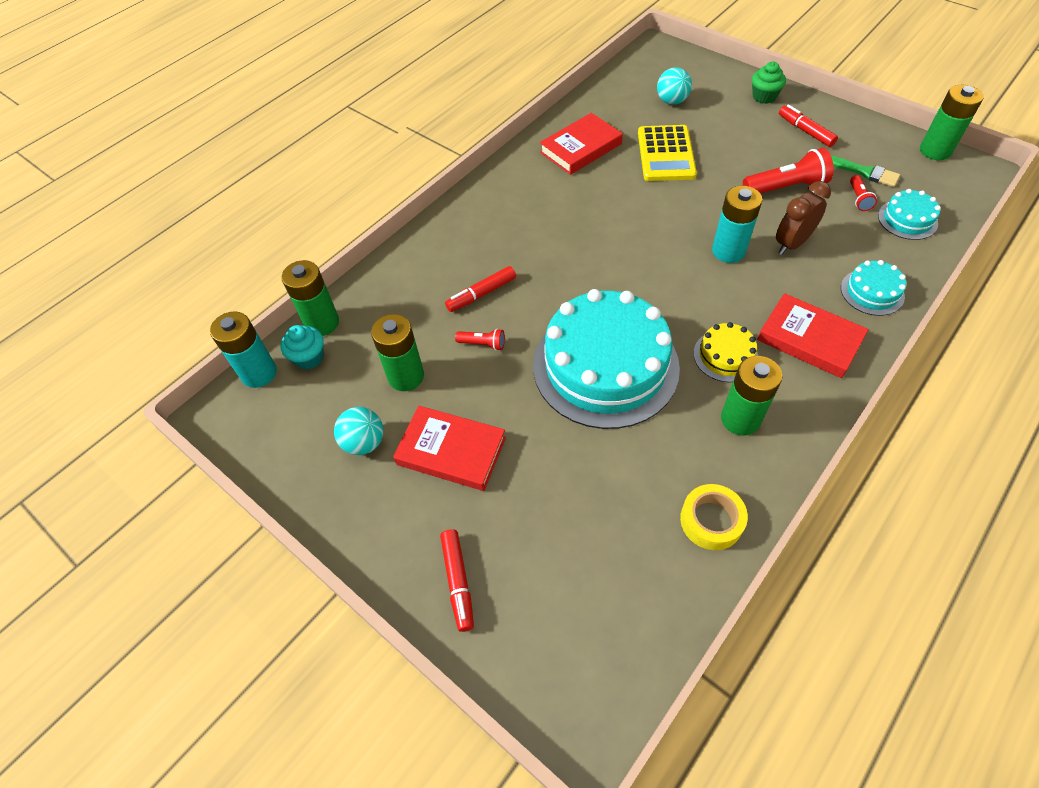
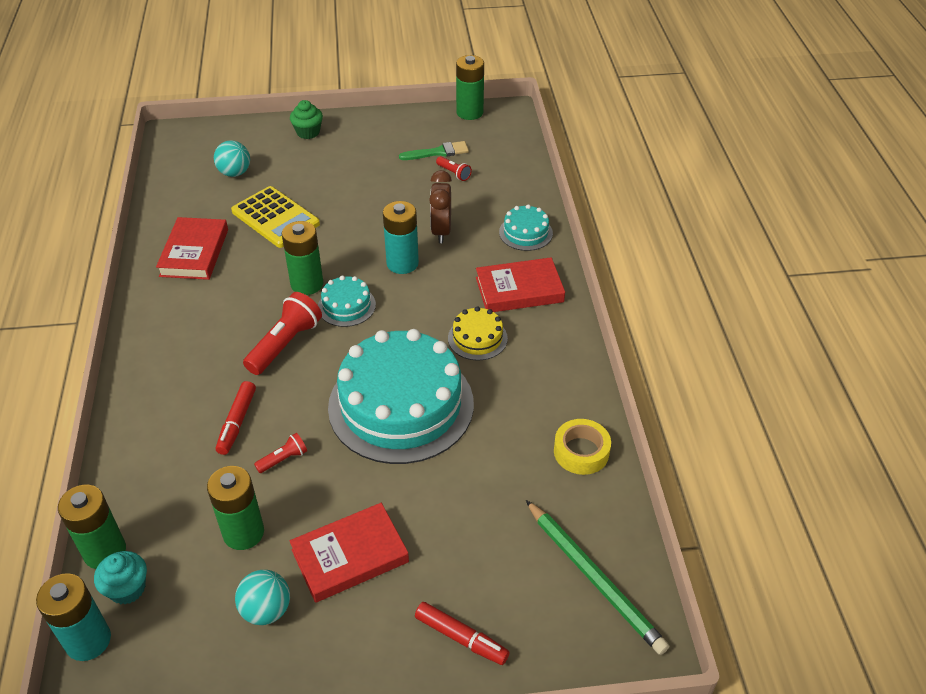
camera: 50 degrees left, 10 degrees down
(605, 634) = (594, 578): none -> green pencil
(740, 419) = (531, 373): green battery -> green battery (307, 284)
(786, 187) = (395, 193): red flashlight -> red flashlight (285, 344)
(805, 131) = (367, 143): red marker -> none
(907, 219) = (499, 170): turquoise cake -> turquoise cake (346, 306)

